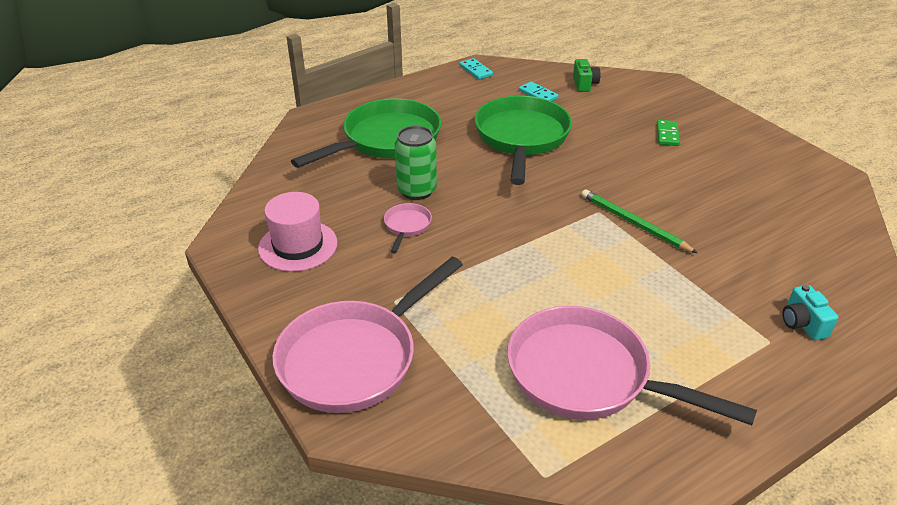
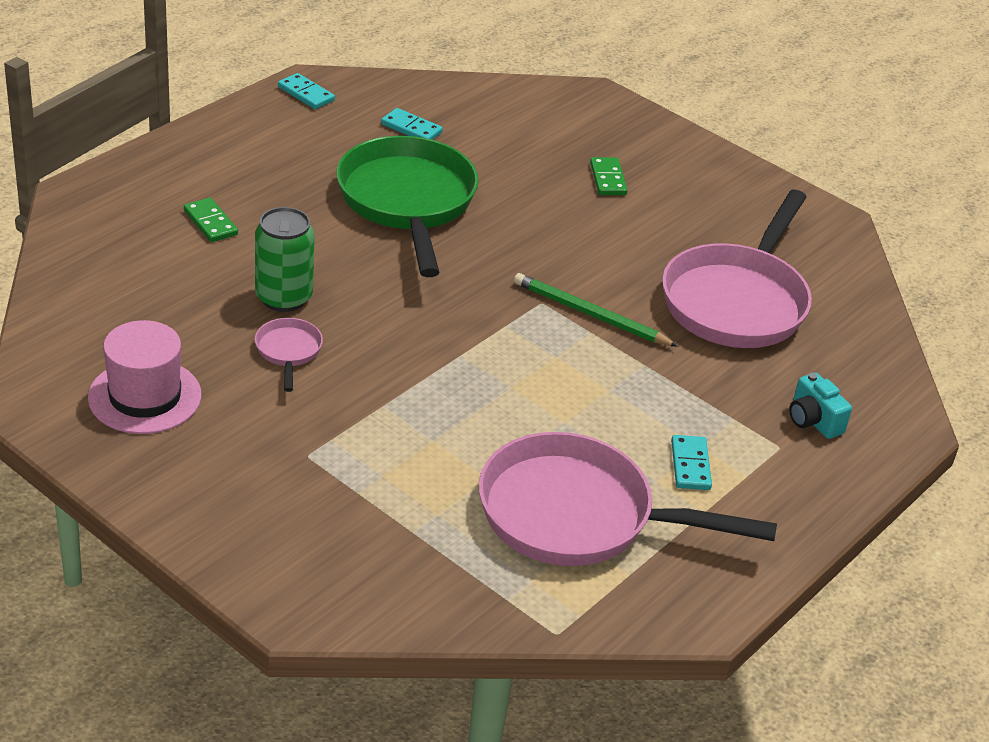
camera: 20 degrees left, 0 degrees up
(354, 358) = (284, 534): pink pan -> pink pan (737, 301)
(386, 140) = (210, 223): green pan -> green domino
(584, 84) = (474, 106): green camera -> none
(690, 347) = (690, 465): none -> turquoise domino

